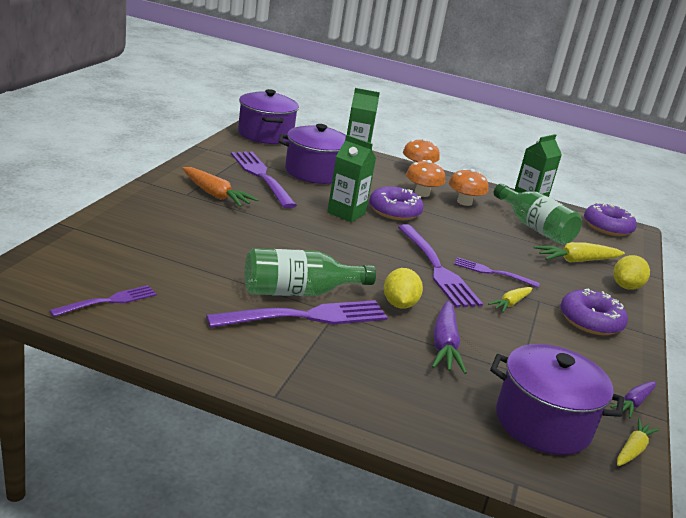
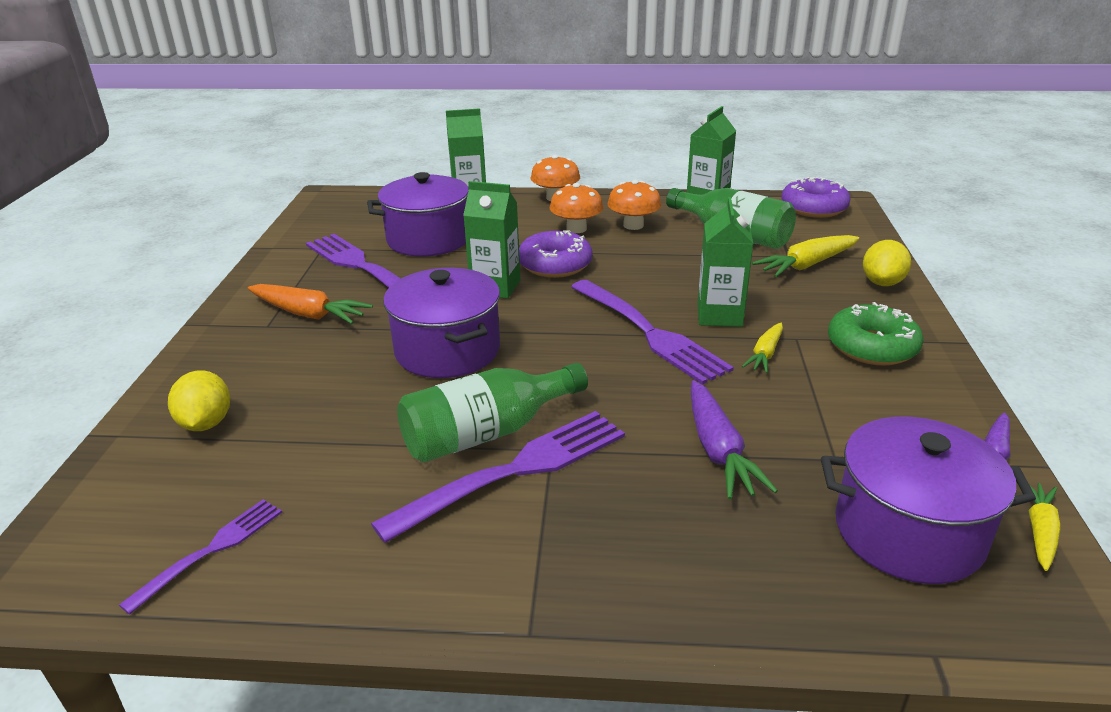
camera: 10 degrees left, 5 degrees up
(265, 134) = (342, 204): purple pot -> purple pot (447, 350)
(399, 304) = (628, 405): yellow lemon -> yellow lemon (206, 423)
(493, 272) = (719, 315): purple fork -> green carton
(590, 321) = (872, 347): purple donut -> green donut

